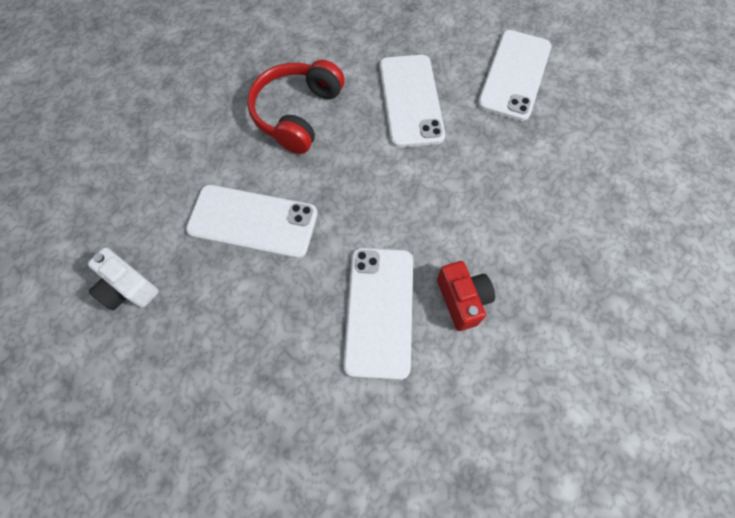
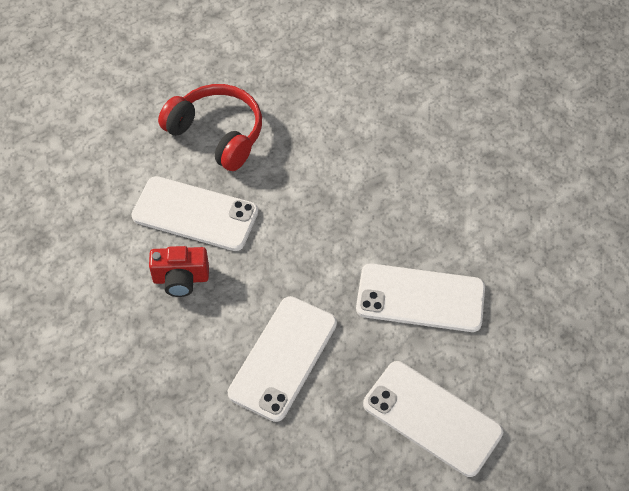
camera: 105 degrees right, 10 degrees down
(128, 288) = (279, 51): white camera -> none
(253, 221) = (314, 139): white phone -> white phone (283, 358)
(297, 114) = (428, 192): red headphones -> red headphones (217, 134)

